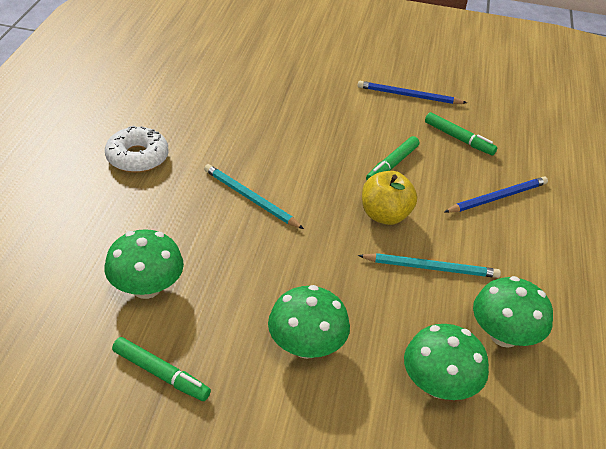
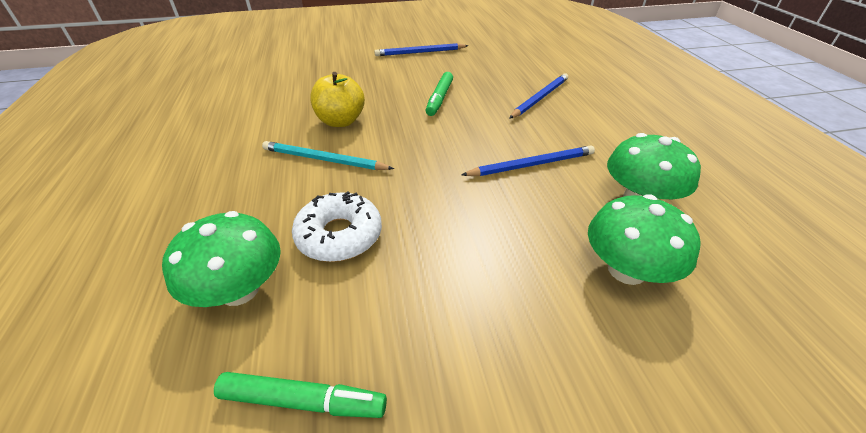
camera: 20 degrees left, 0 degrees up
(137, 157) = (182, 158): white donut -> white donut (339, 235)
(306, 346) = (466, 284): green mushroom -> none
(385, 215) = (460, 136): yellow apple -> yellow apple (341, 121)
(431, 268) = (531, 164): turquoise pencil -> blue pencil
(459, 139) = (479, 69): green marker -> none

